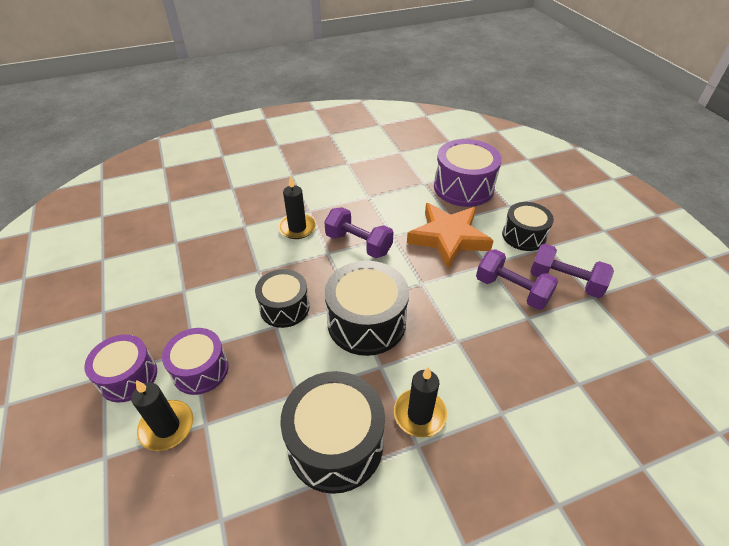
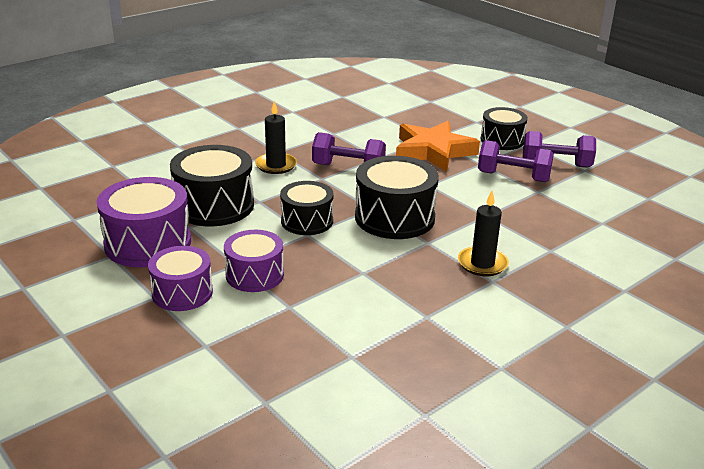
camera: 20 degrees left, 15 degrees down
(167, 427) = (252, 315): black candle -> none
(335, 444) = (421, 294): black drum -> black drum (214, 206)
(463, 187) = (424, 115): purple drum -> purple drum (148, 243)

